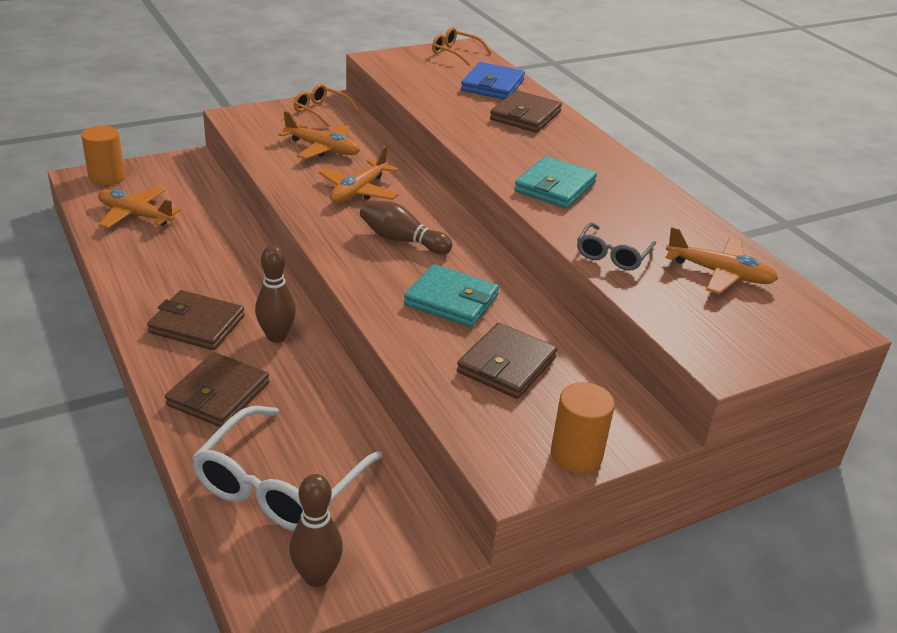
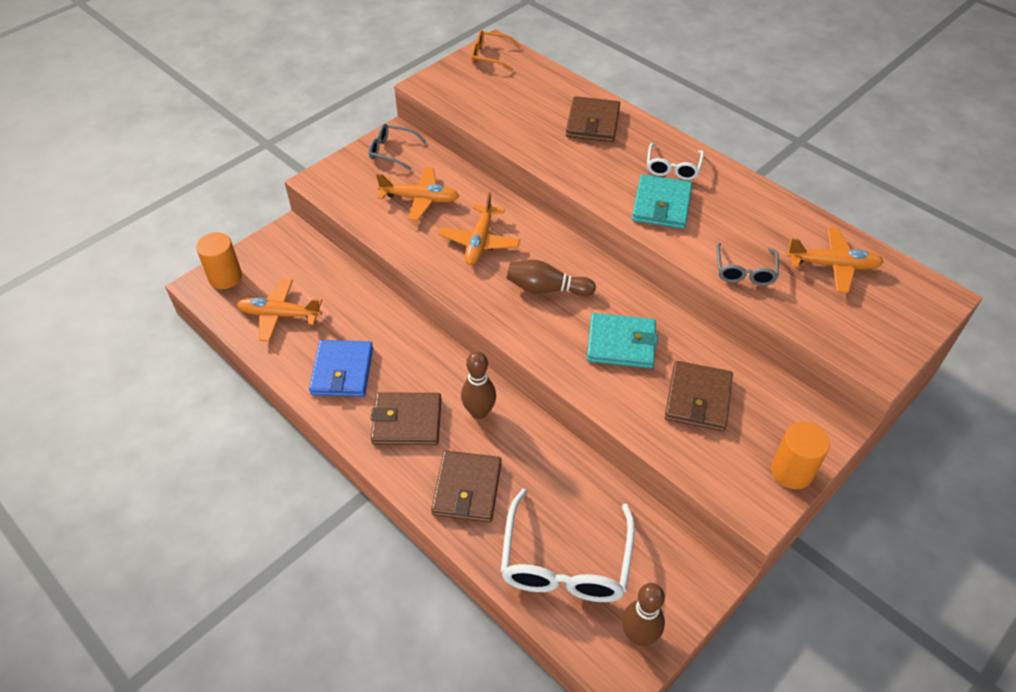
camera: 15 degrees left, 15 degrees up
(321, 111) = (392, 151): orange glasses -> grey glasses
(492, 85) = (545, 91): blue wallet -> blue wallet (342, 371)
(588, 163) = (673, 167): none -> white glasses

